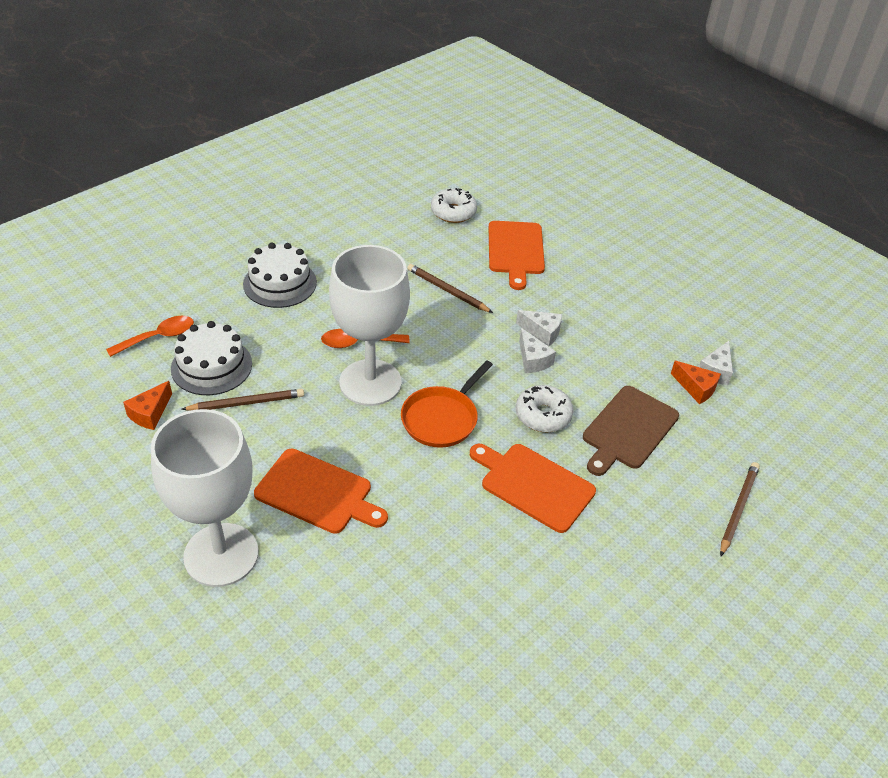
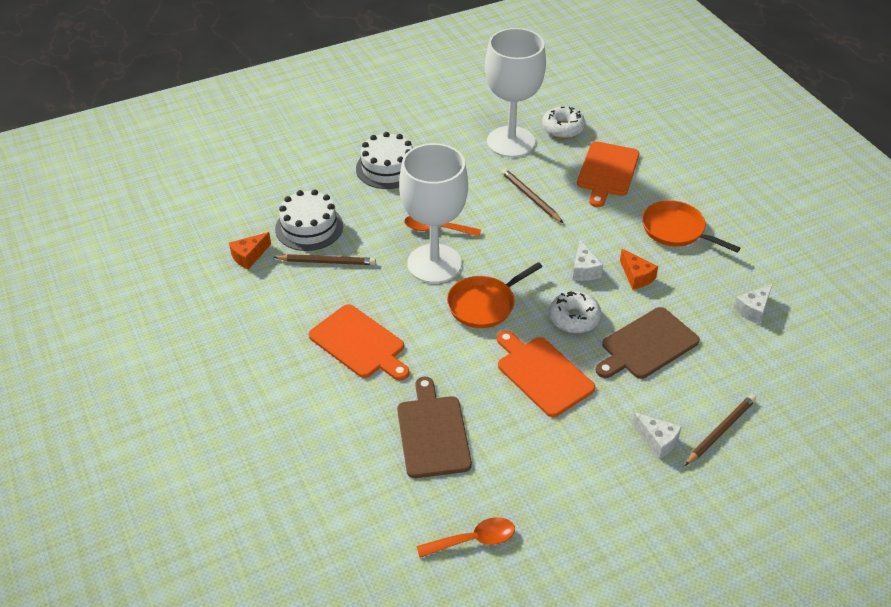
camera: 20 degrees right, 0 degrees up
(158, 337) = (274, 197): orange spoon -> orange spoon (473, 540)
(221, 555) = (268, 375): white goblet -> white goblet (511, 142)
(439, 582) = (433, 433): none -> brown cutting board
(542, 332) = (602, 248): white cheese -> white cheese (657, 440)
(607, 301) = (676, 230): none -> orange pan
(696, 388) = (727, 321): orange cheese -> orange cheese (636, 276)

